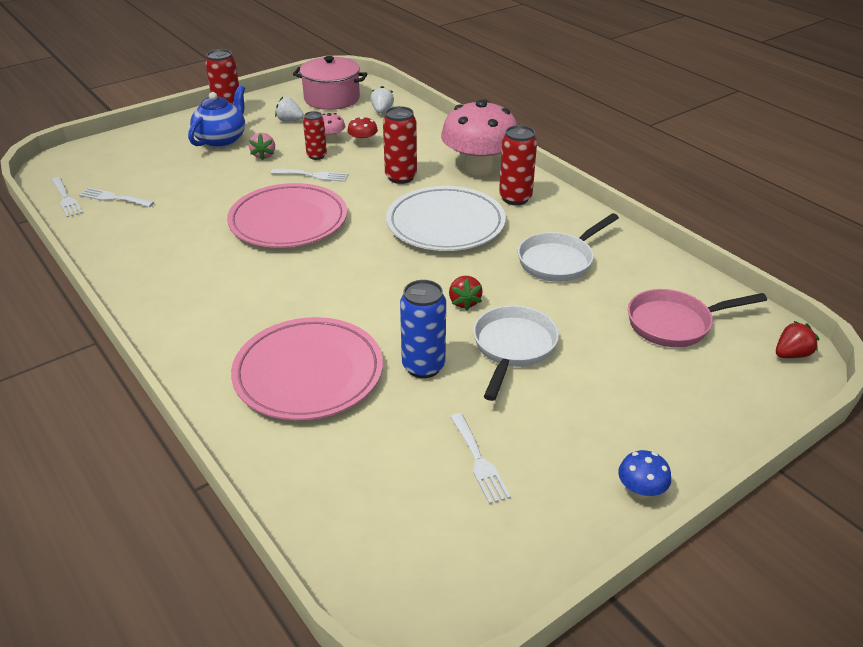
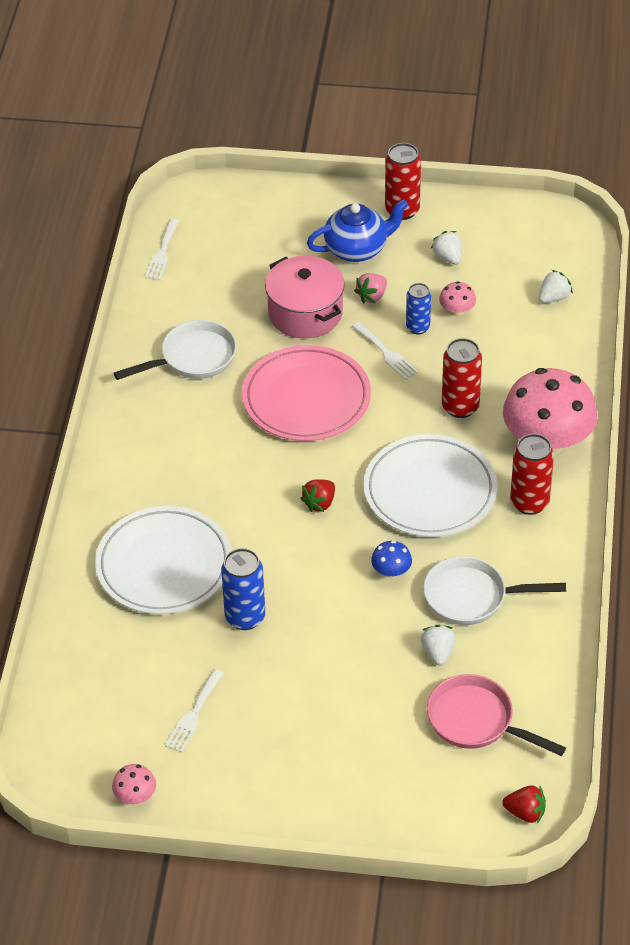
camera: 45 degrees right, 10 degrees up
(113, 198) = (198, 276): white fork -> none
(308, 373) = (164, 565): pink plate -> white plate
(316, 156) = (418, 327): red can -> blue can
(332, 98) = (526, 246): pink pot -> pink pot (305, 313)
(363, 143) = (480, 336): red mushroom -> none
(464, 302) = (343, 582): red strawberry -> red strawberry (319, 503)
(513, 348) = (325, 649): white pan -> white pan (193, 358)
(521, 567) = (135, 796): none -> pink mushroom
(588, 302) = (438, 652): none -> white strawberry
(641, 490) = (266, 812): blue mushroom -> blue mushroom (391, 571)

